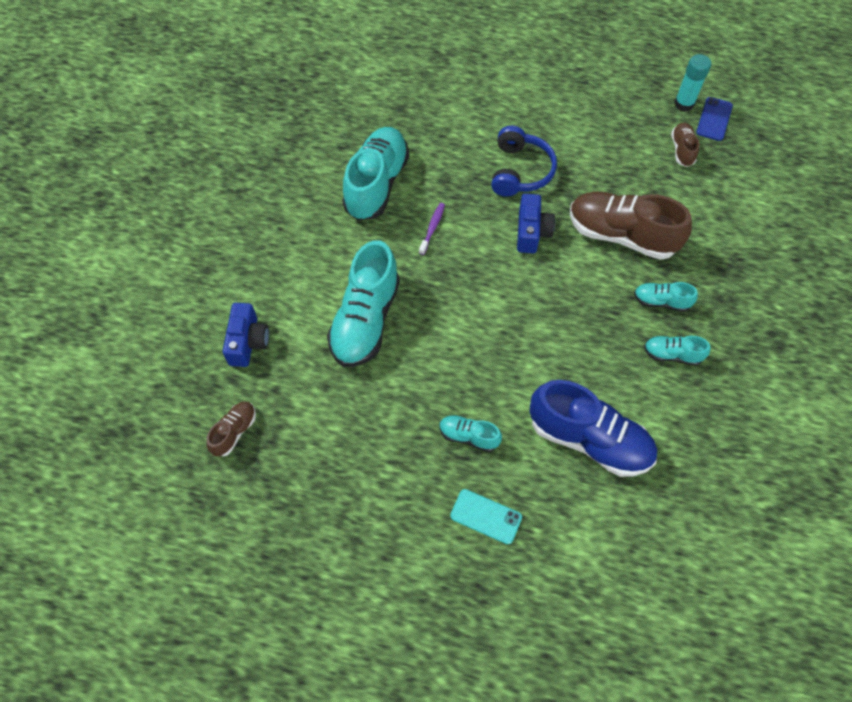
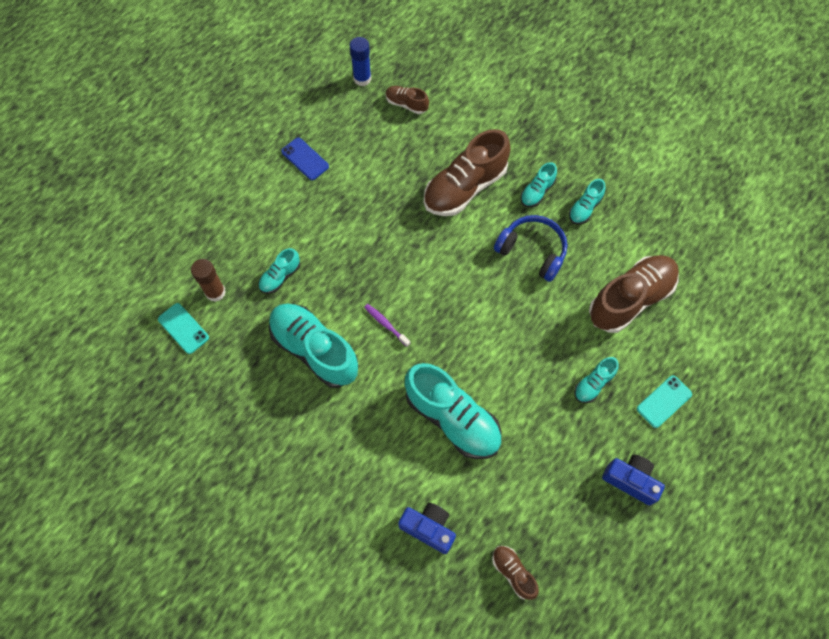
camera: 65 degrees left, 5 degrees up
(346, 85) = (183, 328): none -> turquoise phone
(392, 91) = (215, 292): none -> brown glue stick
(433, 130) = (280, 276): none -> turquoise shoe
(520, 171) = (363, 230): blue headphones -> blue headphones (532, 251)
(531, 232) = (429, 250): blue camera -> blue camera (630, 480)
(589, 440) = (630, 299): blue shoe -> brown shoe
(684, 104) = (362, 78): turquoise glue stick -> blue glue stick
(714, 119) = (389, 67): blue phone -> blue phone (305, 159)

